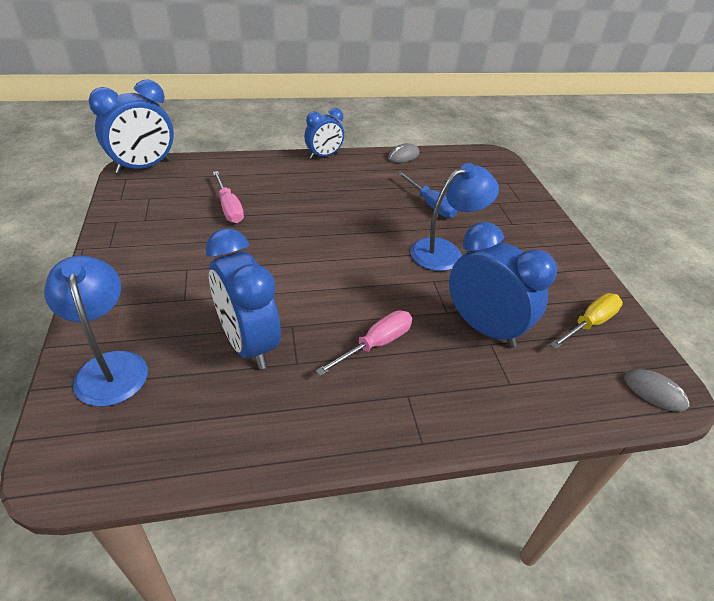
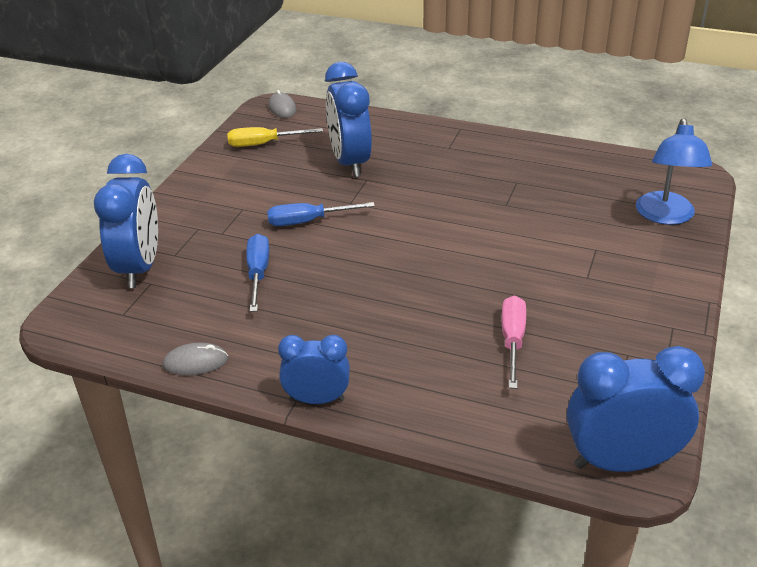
camera: 145 degrees left, 5 degrees down
(248, 344) = (549, 202): blue clock -> blue clock (139, 268)
(375, 344) = (446, 176): pink screwdriver -> none
(445, 251) = (308, 221): blue lamp -> blue screwdriver

